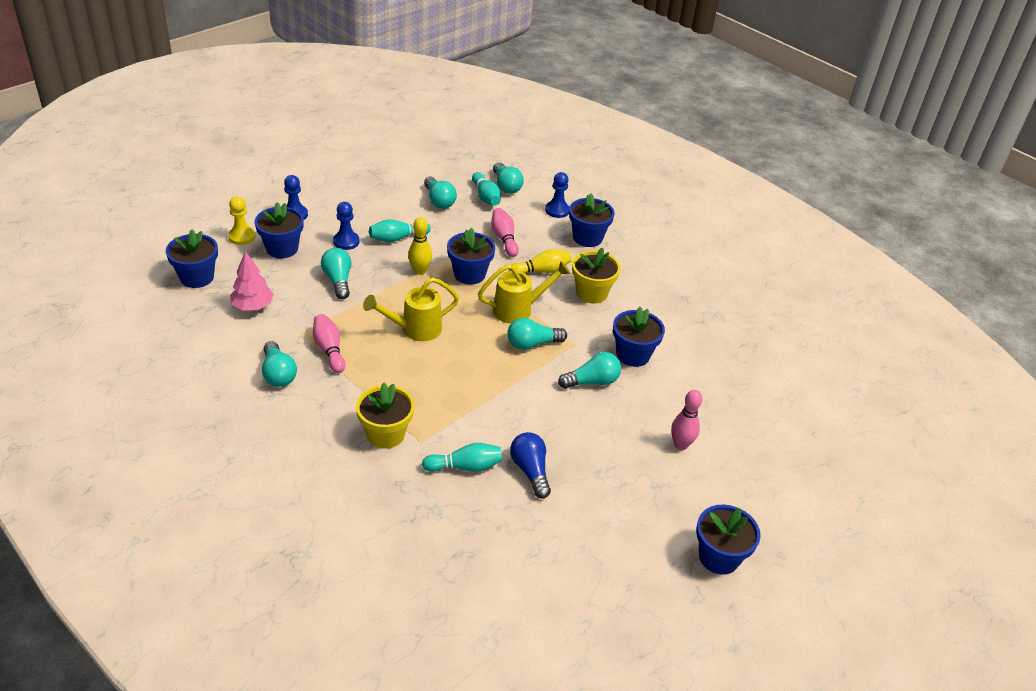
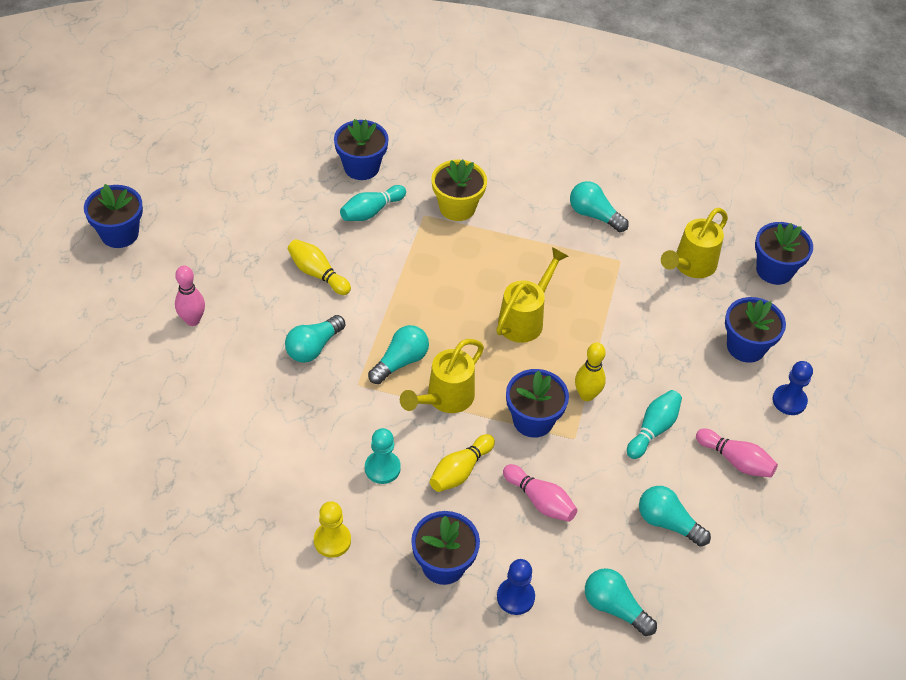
camera: 150 degrees right, 10 degrees up
(242, 237) = (799, 339): yellow pawn -> yellow pawn (332, 540)
(253, 306) = (690, 266): pink tree -> yellow watering can
(329, 350) = (578, 258): pink bowling pin -> pink bowling pin (735, 460)
(338, 281) = (650, 337): turquoise light bulb -> none
(346, 241) = (698, 393): blue pawn -> none
(486, 197) = (621, 567): turquoise bowling pin -> none
(530, 471) = (315, 232): blue light bulb -> none
(552, 434) = (317, 274): none -> yellow bowling pin
(591, 293) = (382, 468): yellow flower pot -> turquoise pawn
(633, 355) = (289, 402): blue flower pot -> blue flower pot (361, 167)

